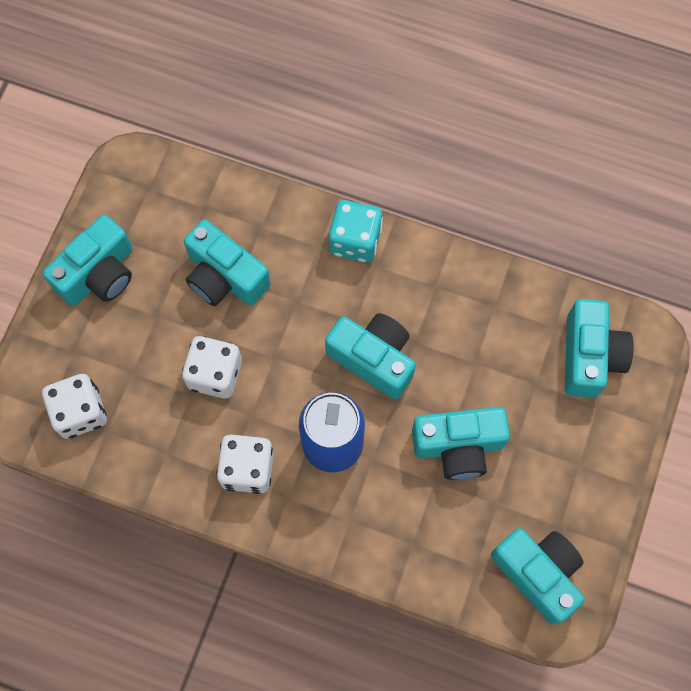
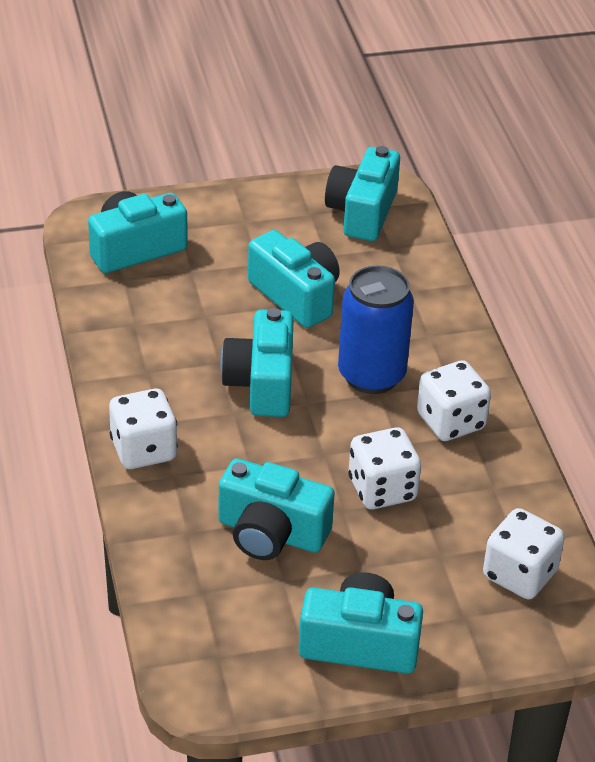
camera: 125 degrees left, 30 degrees down
(224, 277) = (271, 533): turquoise camera -> turquoise camera turned 105 degrees clockwise
(355, 241) = (143, 450): turquoise dice -> white dice

